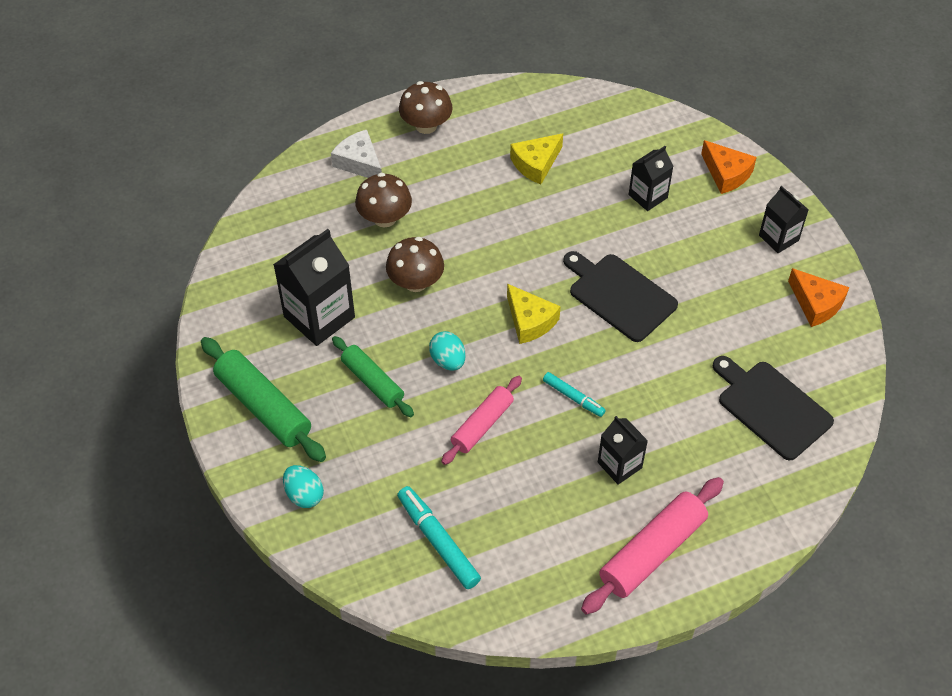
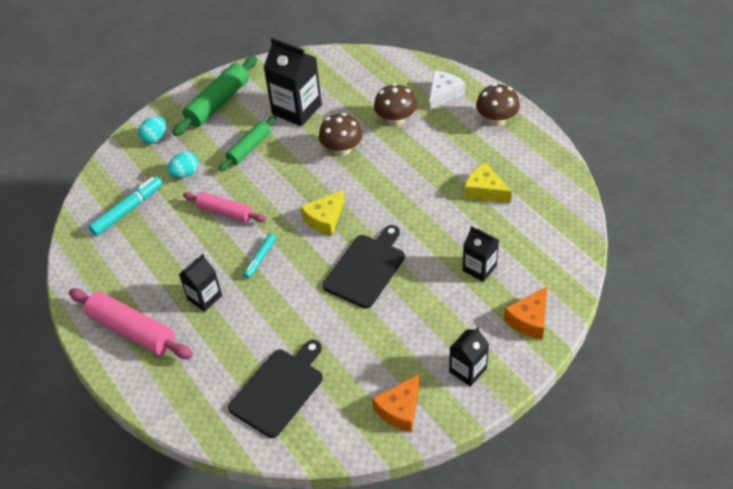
camera: 80 degrees right, 5 degrees down
(448, 360) = (276, 182): turquoise egg -> turquoise egg (185, 174)

